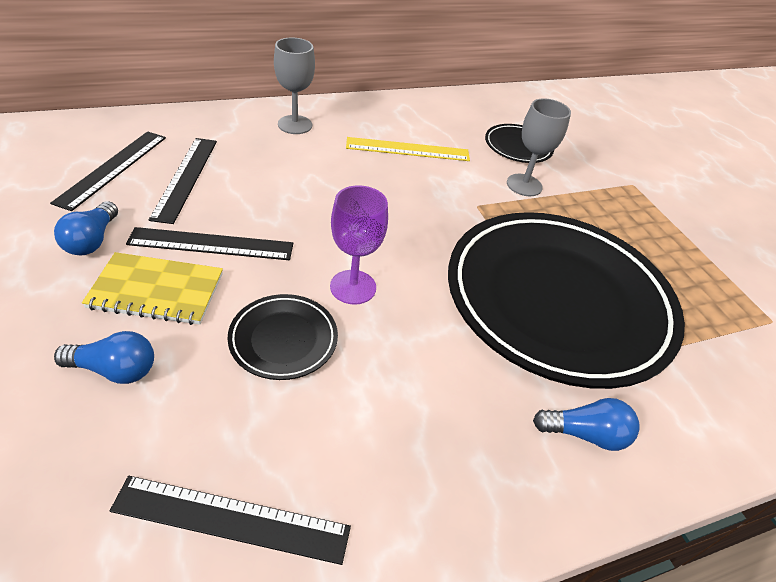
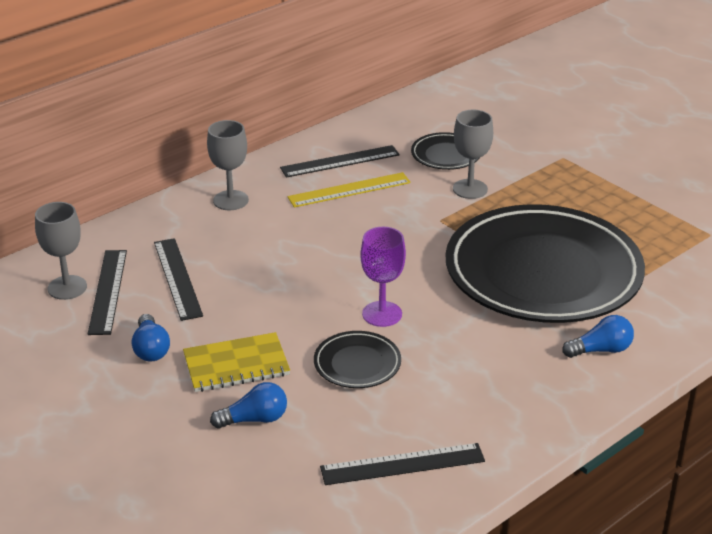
camera: 15 degrees left, 10 degrees down
(82, 153) = (67, 287): none -> grey goblet
(212, 244) = (247, 320): black ruler -> black ruler (340, 161)

